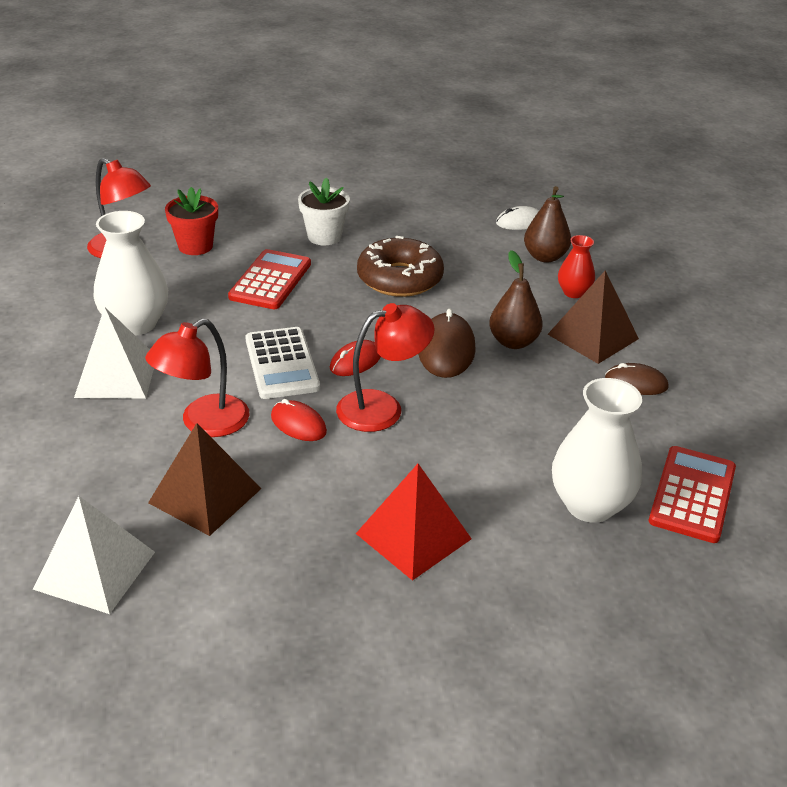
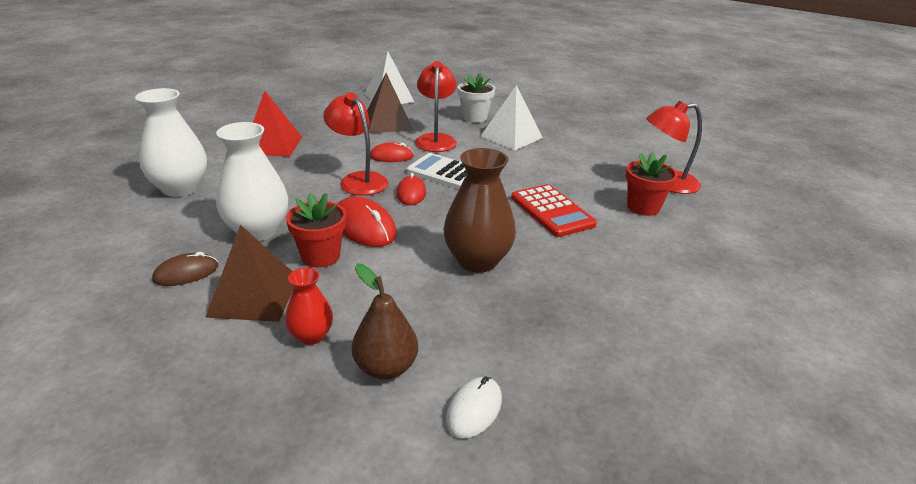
camera: 135 degrees right, 5 degrees down
(135, 324) = (558, 156): white vase -> white vase (258, 231)
(324, 237) = (595, 264): white flower pot -> white flower pot (474, 117)
(382, 408) = (358, 180): red lamp -> red lamp turned 120 degrees clockwise
(399, 278) = (477, 261): brown donut -> brown vase
(446, 350) = (364, 226): brown mouse -> red mouse
(513, 342) = (320, 256): brown pear -> red flower pot
(692, 494) = (107, 219): red calculator -> none

